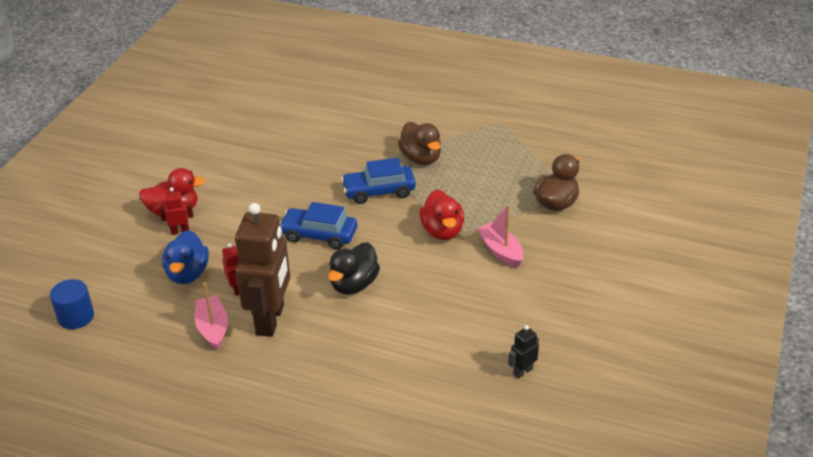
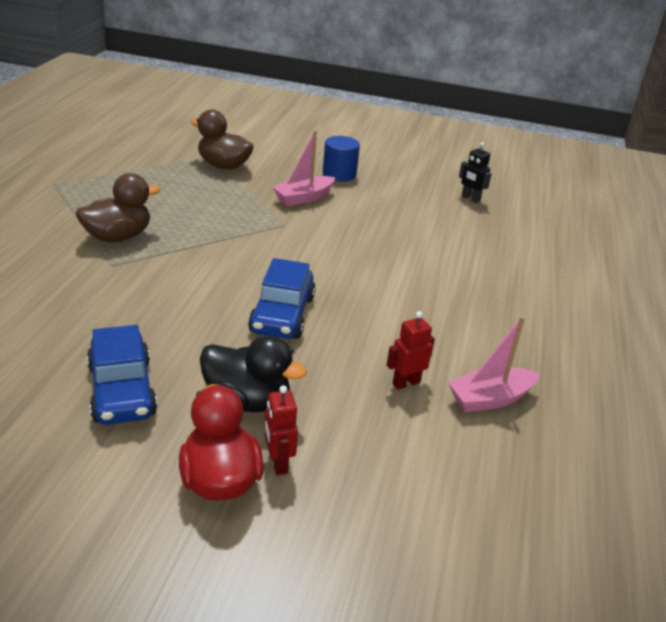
camera: 100 degrees left, 5 degrees down
(76, 316) = (526, 575): blue cylinder -> blue cylinder (339, 174)
(187, 274) = (384, 439): blue duck -> none
(271, 320) = (456, 348): brown robot -> none
(354, 284) = (375, 286): black duck -> black duck (247, 400)
(379, 191) = (187, 268): blue car -> blue car (122, 390)
(442, 231) = (271, 228): red duck -> none

